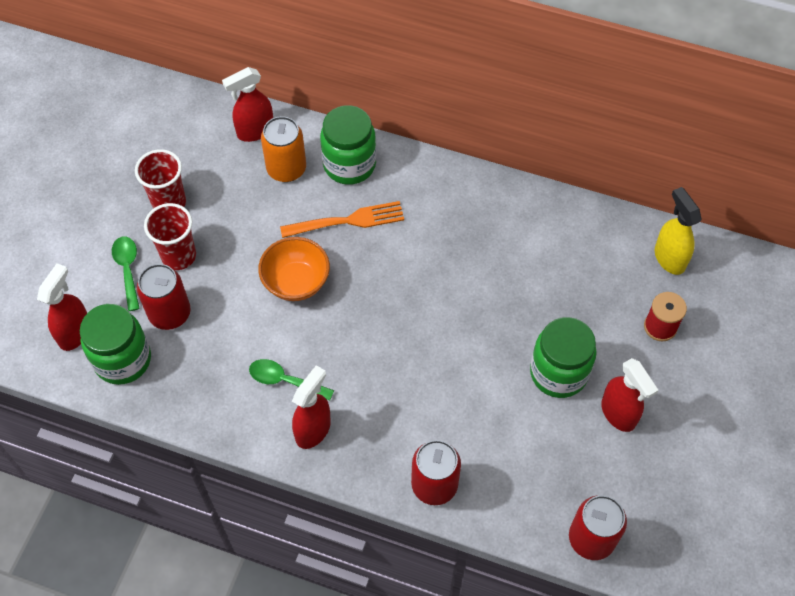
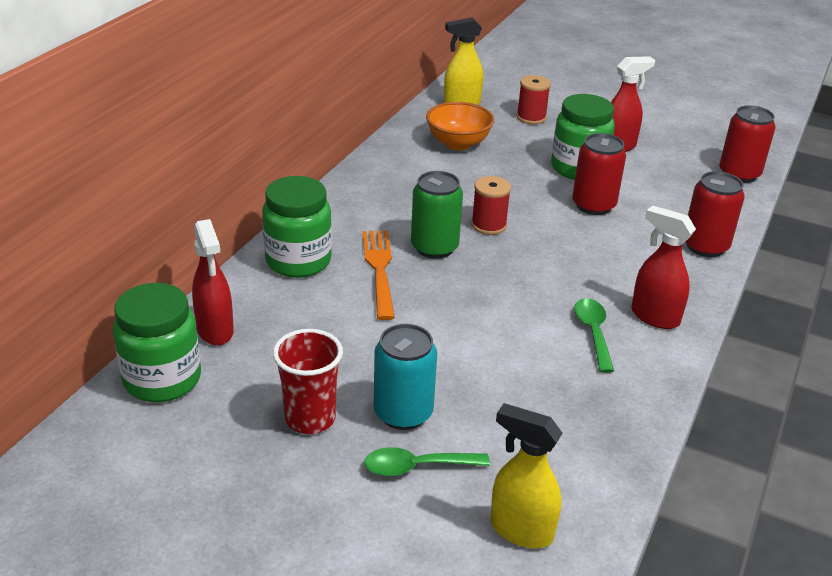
camera: 85 degrees left, 25 degrees down
(75, 332) = (520, 530): red spray bottle -> yellow spray bottle
(123, 360) = (566, 476): green jar -> green jar (162, 379)
(170, 313) = (495, 426): red can -> red can (593, 205)
(179, 256) = (403, 413): red cup -> turquoise can
(285, 380) = (593, 333): green spoon -> green spoon turned 150 degrees clockwise
(286, 169) = (287, 309): orange can -> none
(296, 282) = (459, 314): orange bowl -> orange bowl (458, 143)
(387, 257) = (434, 247): none -> green can
(431, 296) = (488, 225): none -> red spool

